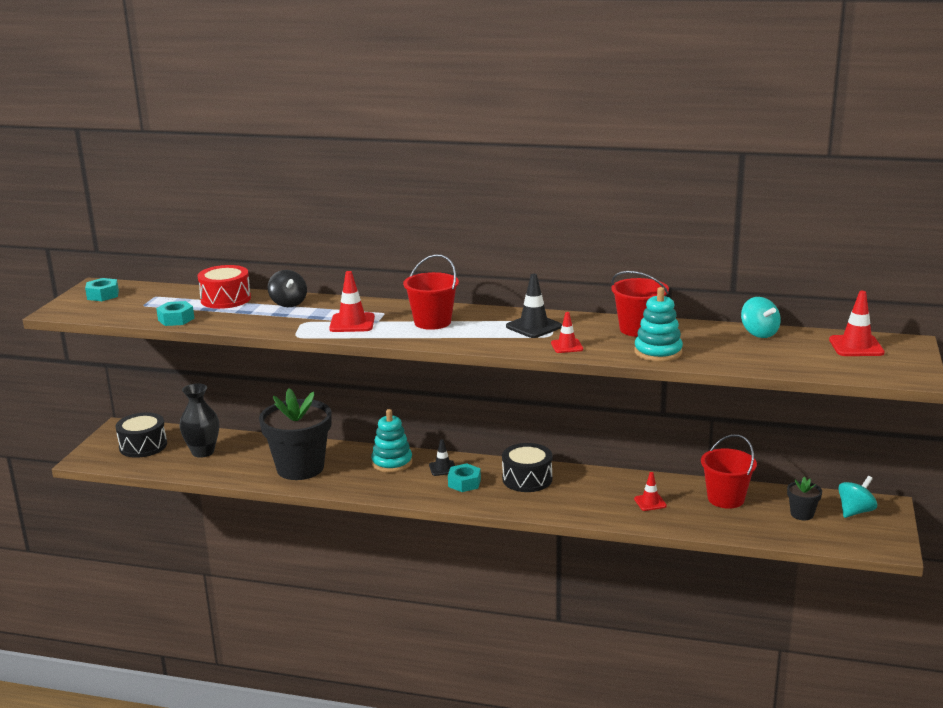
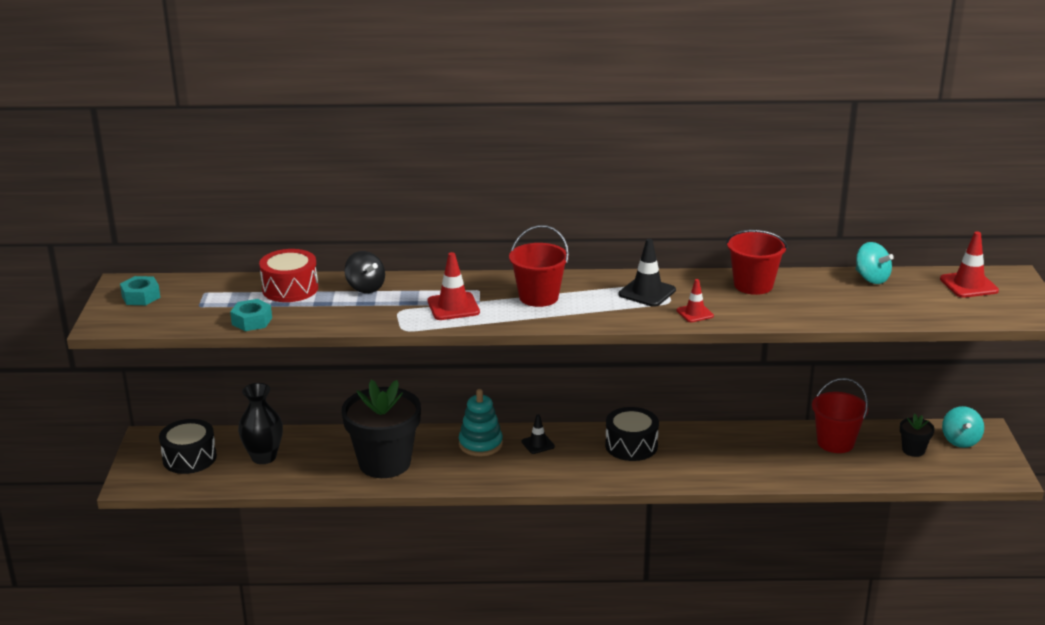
camera: 15 degrees left, 5 degrees up
(464, 483) = (569, 458): turquoise nut -> none
(650, 502) = (765, 456): red traffic cone -> none
(658, 352) = (788, 311): turquoise stacking toy -> none
(855, 511) = (960, 441): turquoise spinning top -> turquoise spinning top turned 150 degrees clockwise

